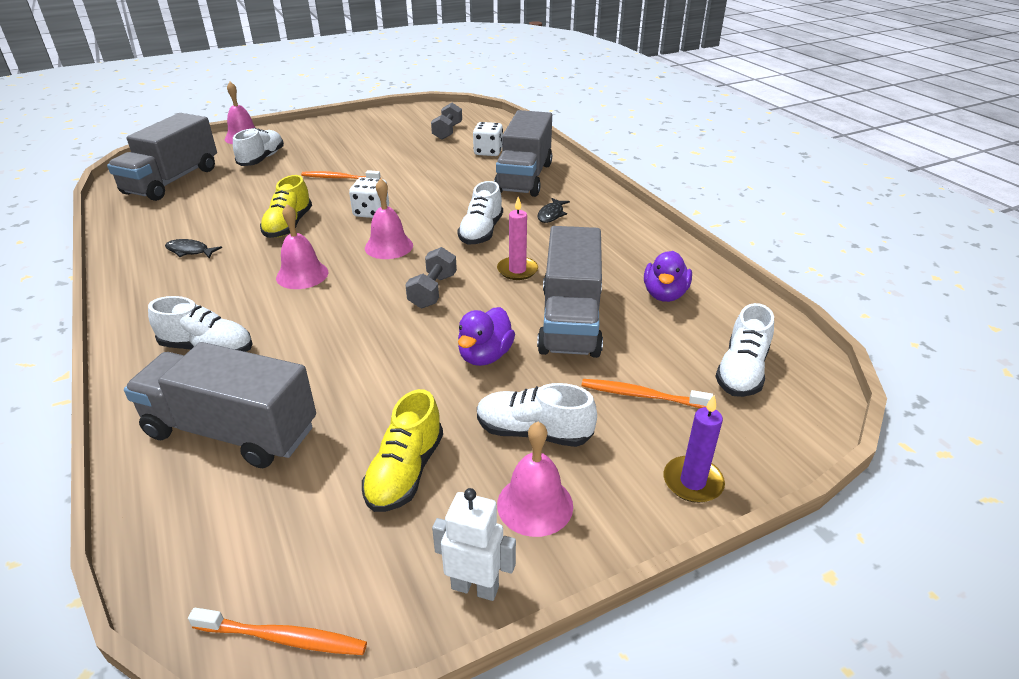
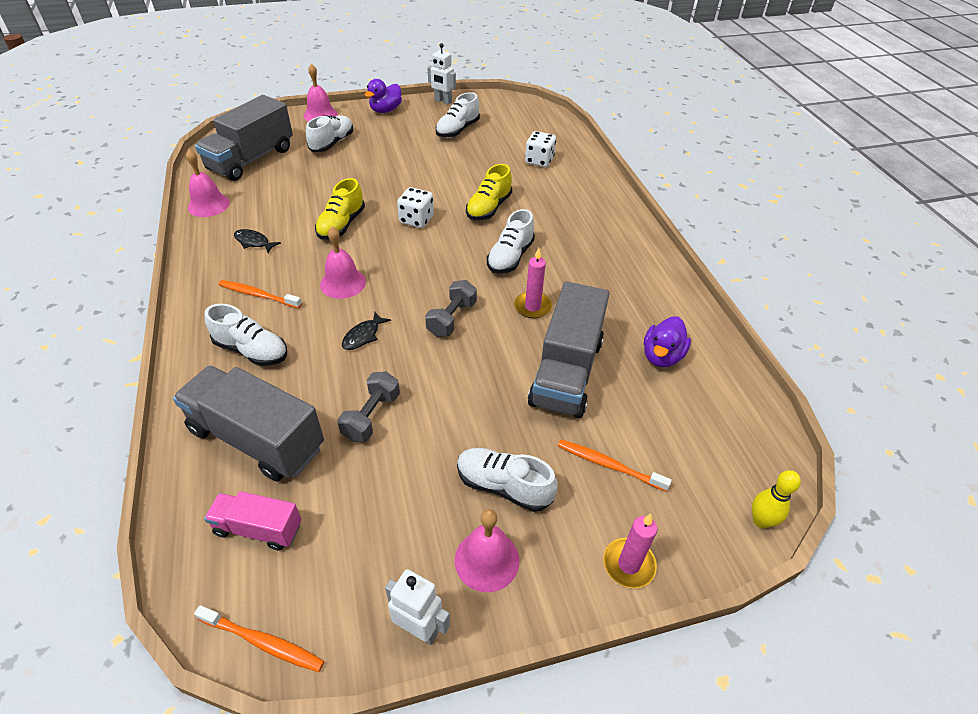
camera: 10 degrees right, 10 degrees up
(252, 520) = (258, 528): none -> pink truck
(339, 178) = (395, 175): orange toothbrush -> orange toothbrush (258, 295)
(374, 115) = (443, 101): none -> white robot
(389, 246) = (424, 262): pink bell -> pink bell (208, 205)
(405, 472) = (388, 506): yellow shoe -> yellow shoe (489, 208)
(447, 132) = (506, 130): grey dumbbell -> grey dumbbell (371, 416)
(485, 356) = (481, 398): purple duck -> purple duck (385, 110)
(524, 177) = (565, 197): grey truck -> none
(551, 215) = (580, 246): black fish -> black fish (363, 336)
(692, 482) = (628, 564): purple candle -> pink candle
(741, 371) = (708, 455): white shoe -> white shoe (457, 130)
(815, 420) = (761, 521): none -> yellow bowling pin

